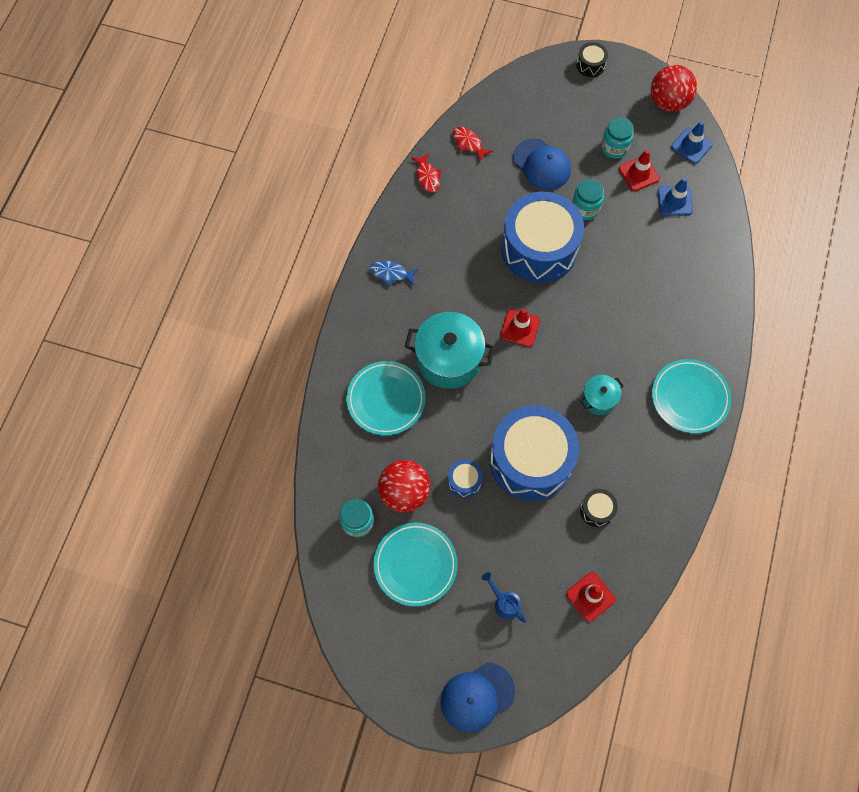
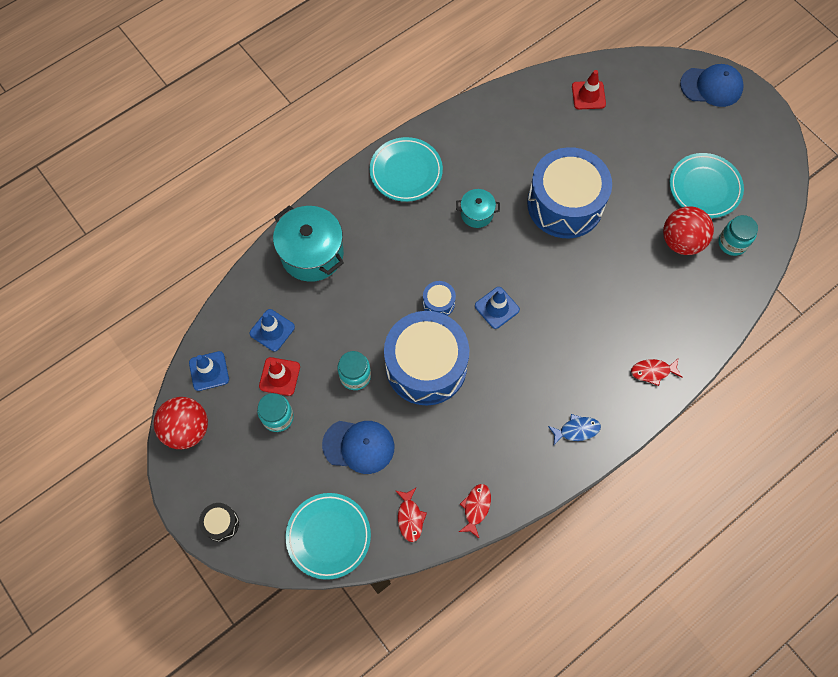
camera: 145 degrees left, 0 degrees up
(359, 356) = (652, 371): none -> red fish
(386, 399) = (652, 321): turquoise plate -> turquoise plate (328, 536)
(391, 273) = (576, 430): blue fish -> blue fish turned 60 degrees counterclockwise
(449, 359) = (576, 320): turquoise pot -> turquoise pot (312, 254)
(464, 481) = (628, 221): blue drum -> blue drum (438, 303)
(504, 603) = (654, 127): blue watering can -> none
(520, 328) = (497, 308): red traffic cone -> blue traffic cone
(541, 165) = (359, 446): blue cap -> blue cap turned 105 degrees clockwise
(597, 510) = (541, 142): black drum -> none

